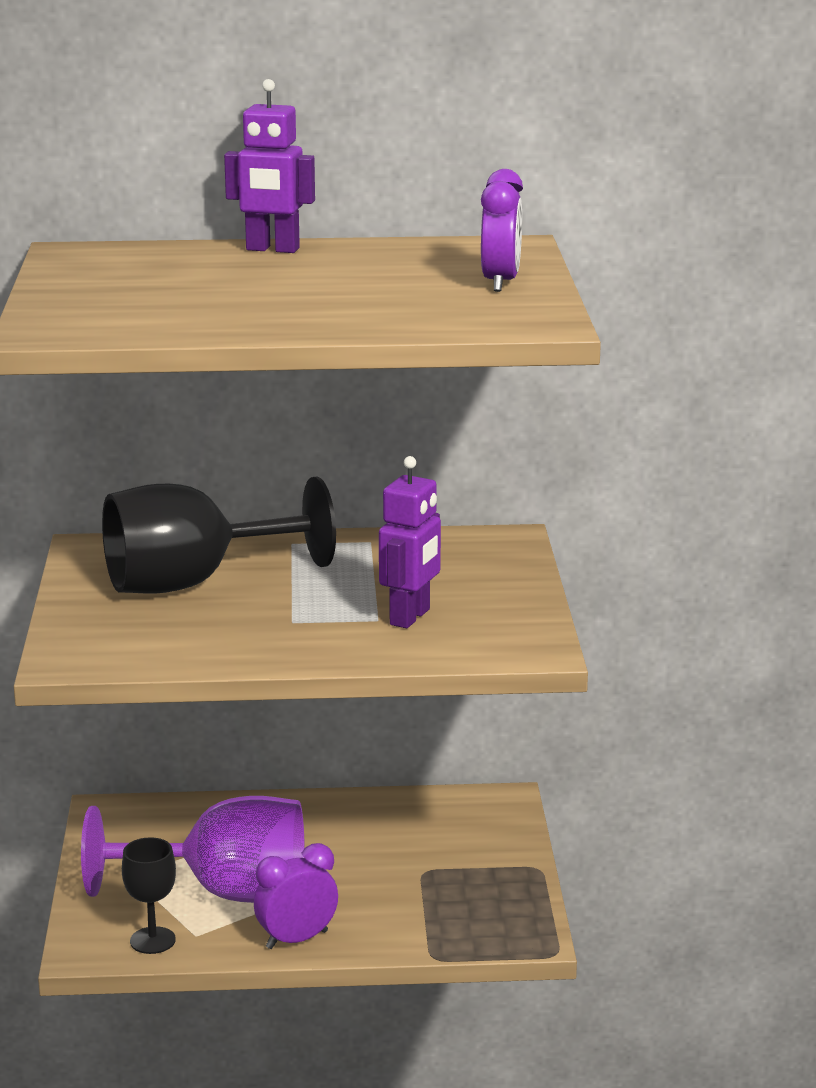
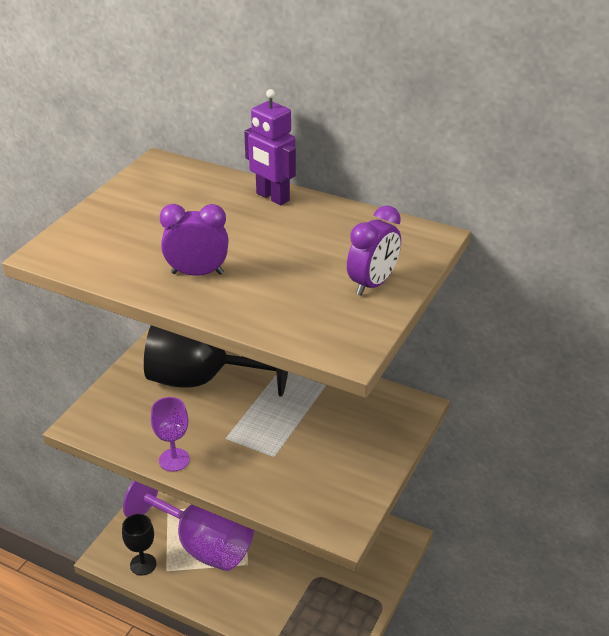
camera: 30 degrees right, 15 degrees up
(245, 656) = (174, 460): none -> purple goblet
(296, 939) = (212, 599): purple clock -> purple clock (197, 273)
(410, 617) = (294, 462): purple robot -> none

